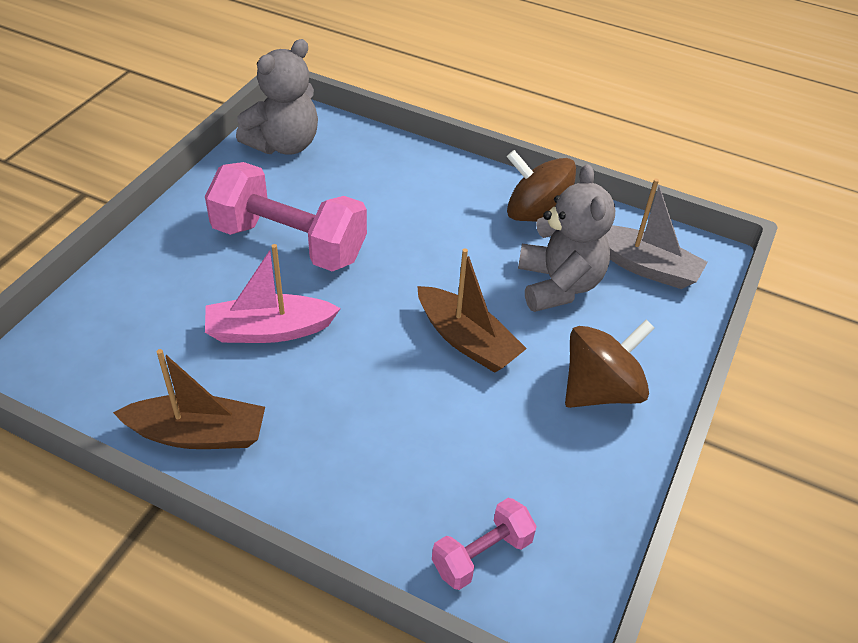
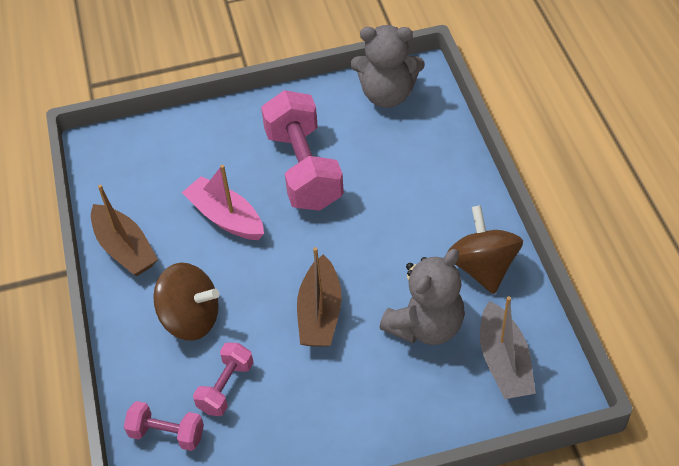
camera: 55 degrees right, 5 degrees up
(475, 465) = (226, 387): none -> pink dumbbell
(600, 390) = (353, 411): brown spinning top -> brown spinning top (191, 318)

